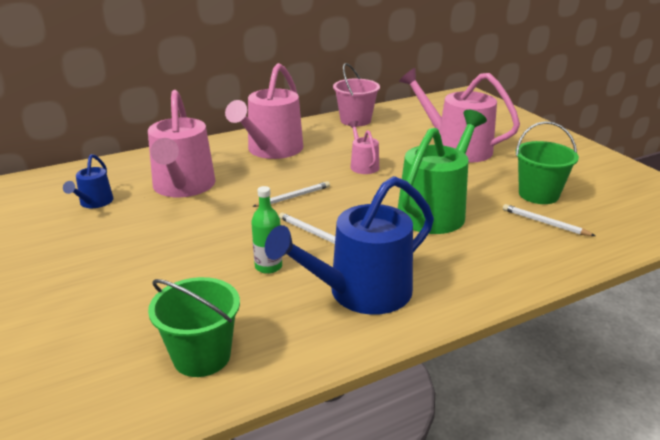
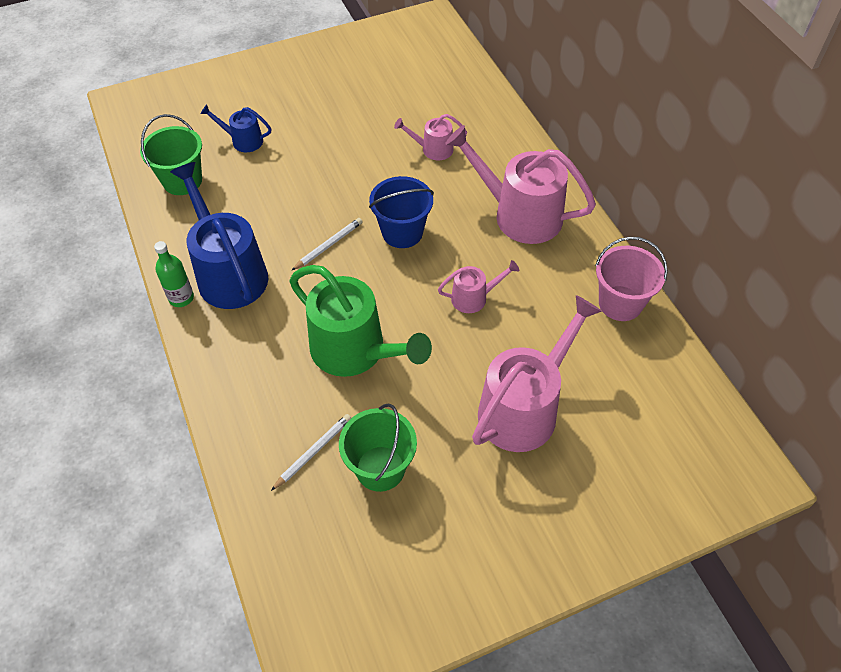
camera: 95 degrees right, 25 degrees up
(94, 202) = (408, 96): blue watering can -> blue watering can (243, 141)
(183, 187) = (433, 149): pink watering can -> pink watering can, size x0.49
(268, 266) = (280, 214): green bottle -> green bottle (181, 298)
(293, 197) = (402, 232): white pencil -> blue bucket

